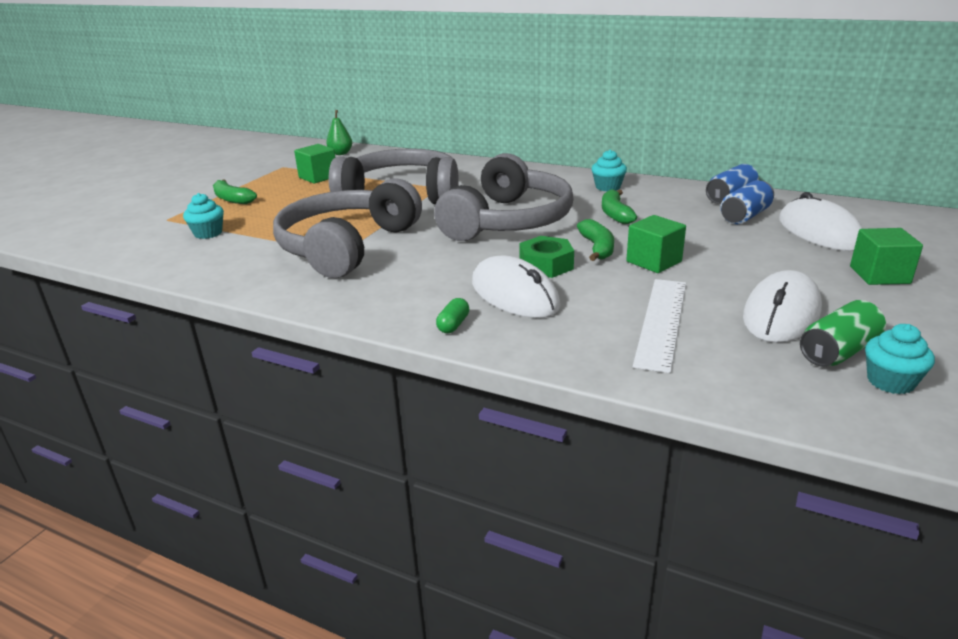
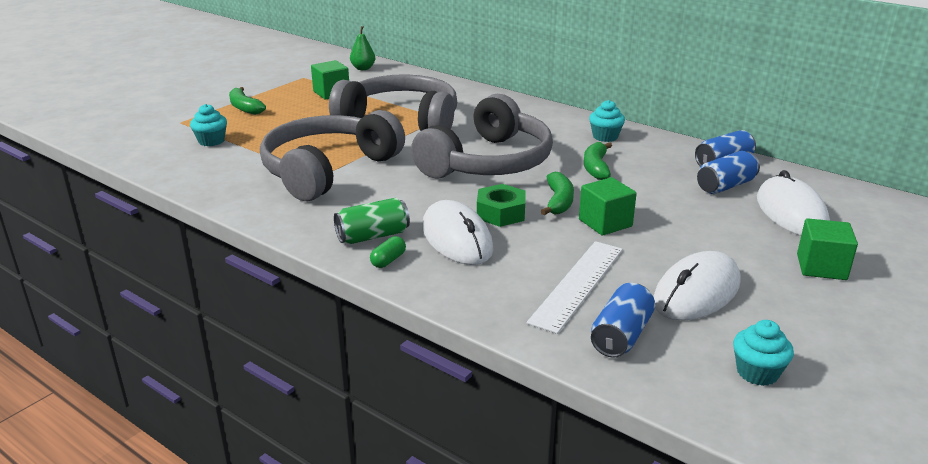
camera: 10 degrees right, 0 degrees up
(735, 365) = (621, 336): none -> blue can
(838, 352) = (727, 337): green can -> green can (373, 236)

